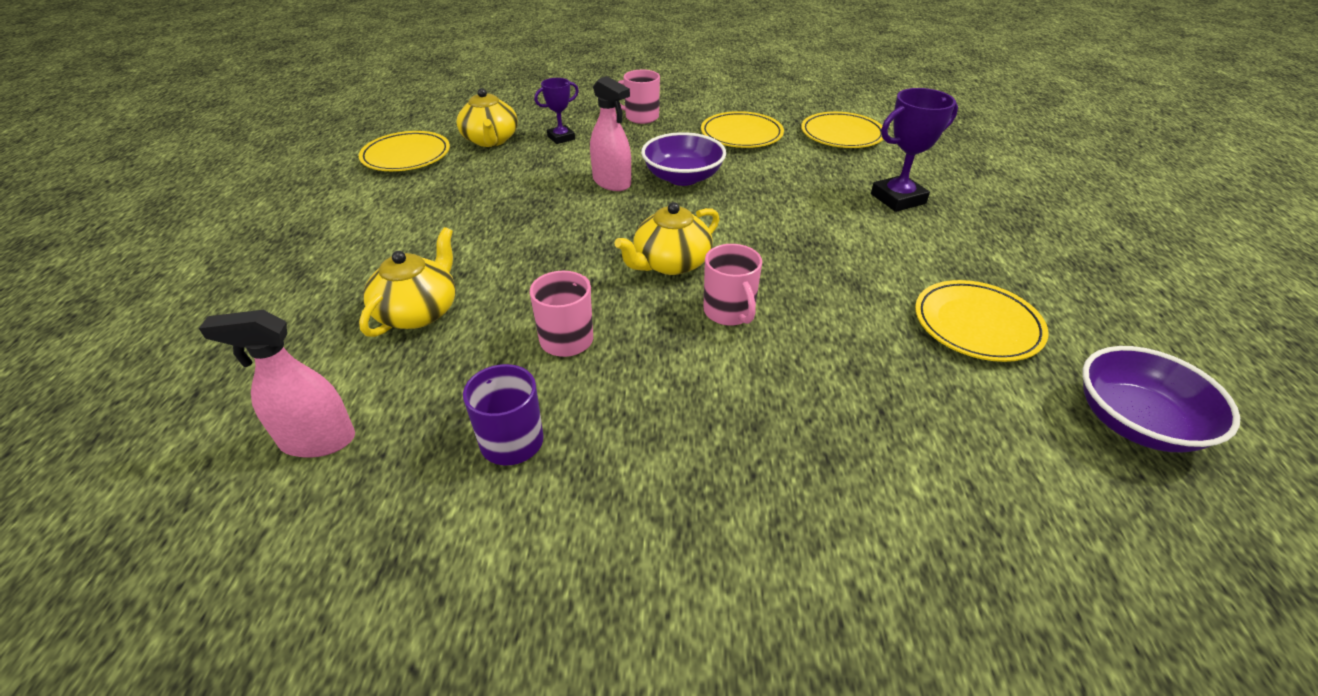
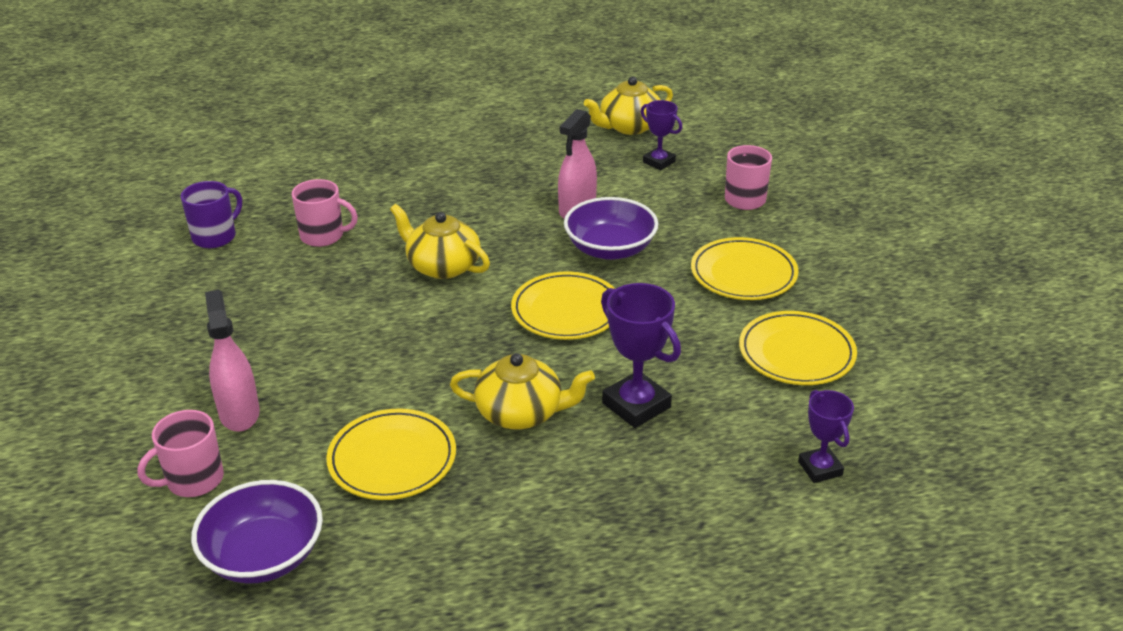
camera: 75 degrees right, 5 degrees down
(318, 440) = (210, 171): pink spray bottle -> pink spray bottle (239, 413)
(406, 156) = (572, 96): yellow plate -> yellow plate (566, 311)
(418, 311) = (342, 167): yellow teapot -> yellow teapot (521, 412)
(729, 312) = (376, 307): pink mug -> pink mug (193, 480)
(963, 150) = (820, 468): none -> purple trophy

